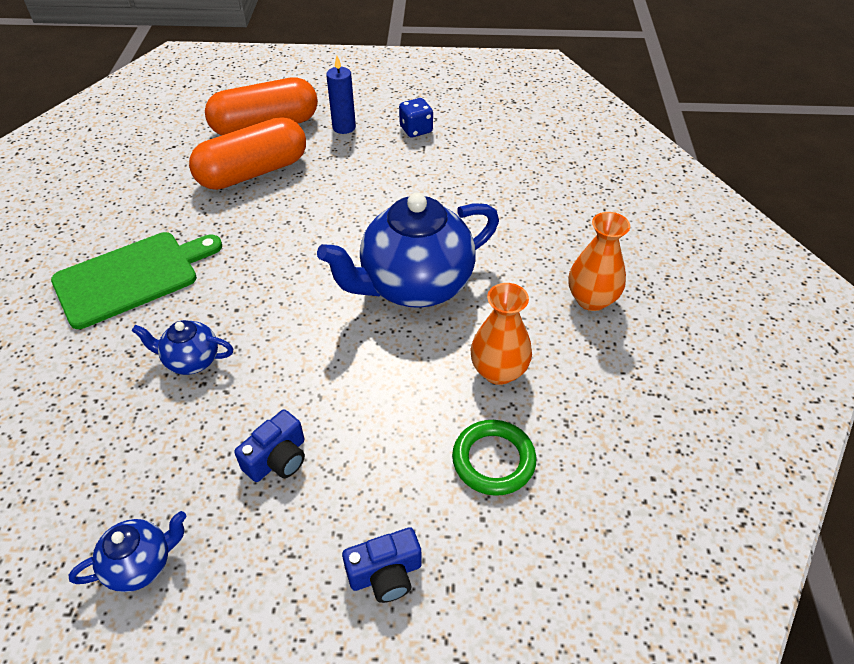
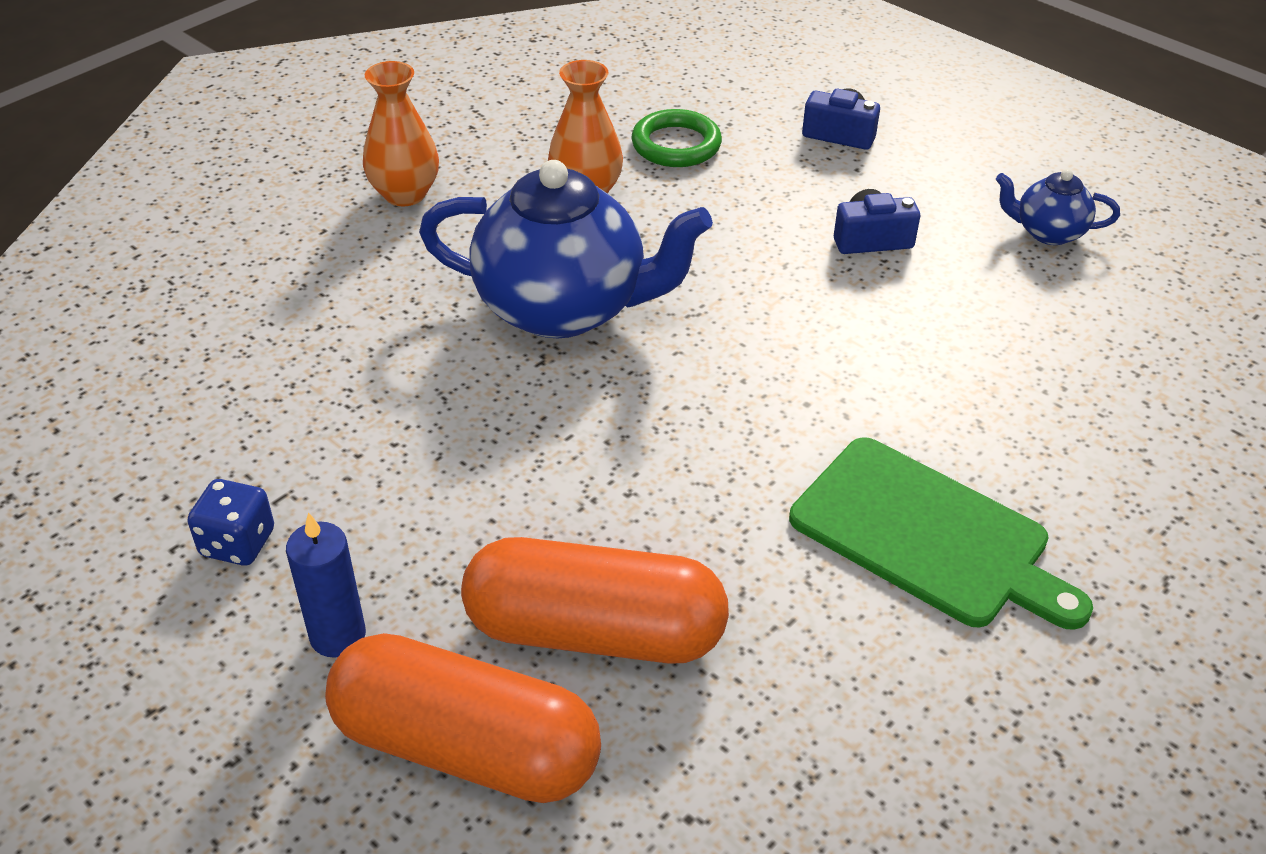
camera: 140 degrees left, 5 degrees down
(131, 277) = (927, 535): green cutting board -> green cutting board turned 150 degrees counterclockwise
(191, 360) = (904, 372): blue teapot -> none

